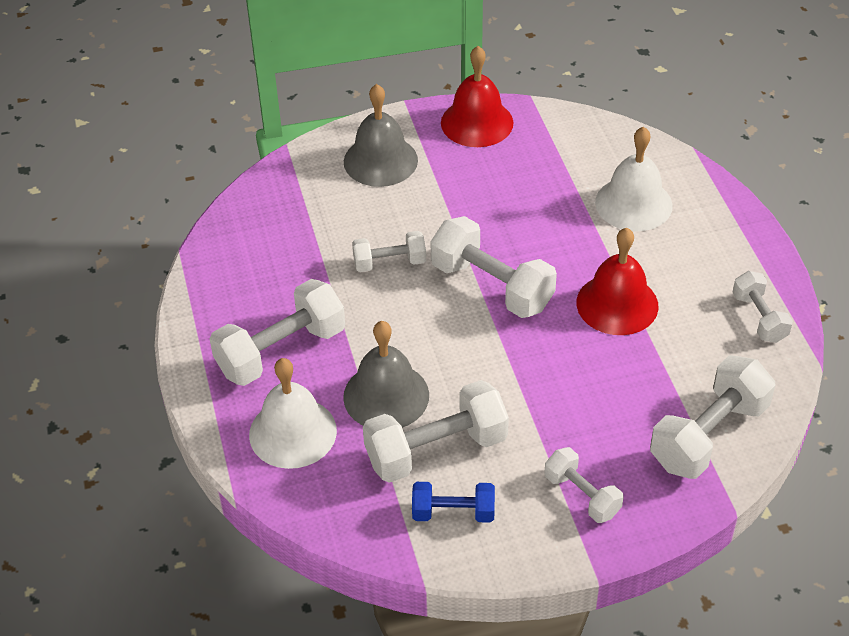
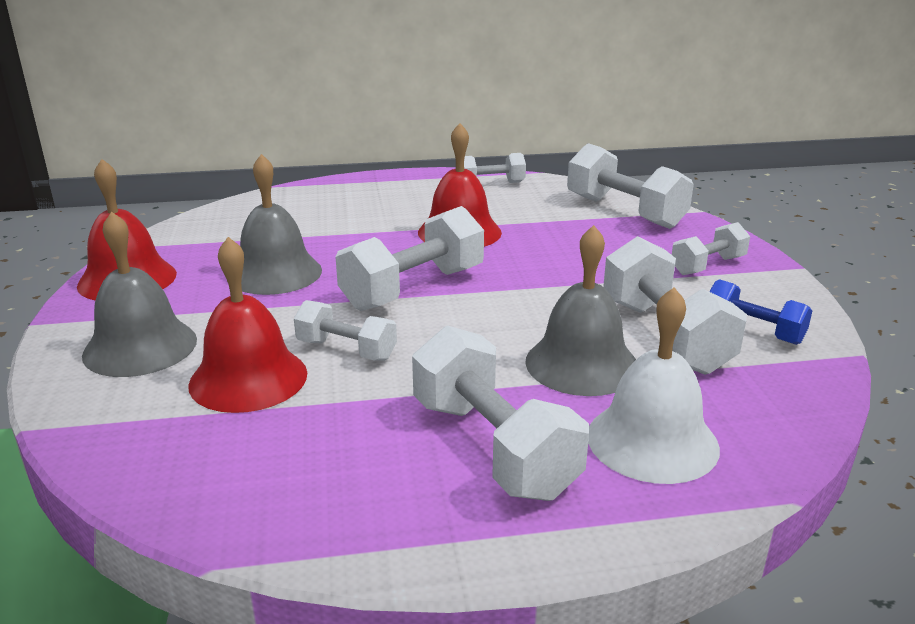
camera: 85 degrees left, 20 degrees down
(347, 222) = (248, 378): none -> red bell
(389, 263) = (346, 350): white dumbbell -> white dumbbell turned 60 degrees counterclockwise
(453, 512) = (753, 331): blue dumbbell -> blue dumbbell turned 60 degrees counterclockwise
(504, 199) = (275, 273): none -> grey bell
(633, 203) = (324, 215): white bell -> none

